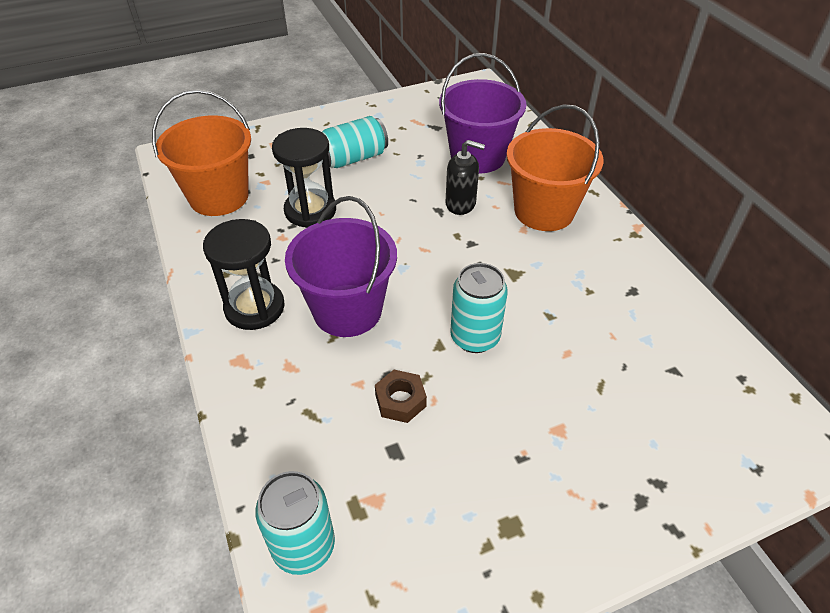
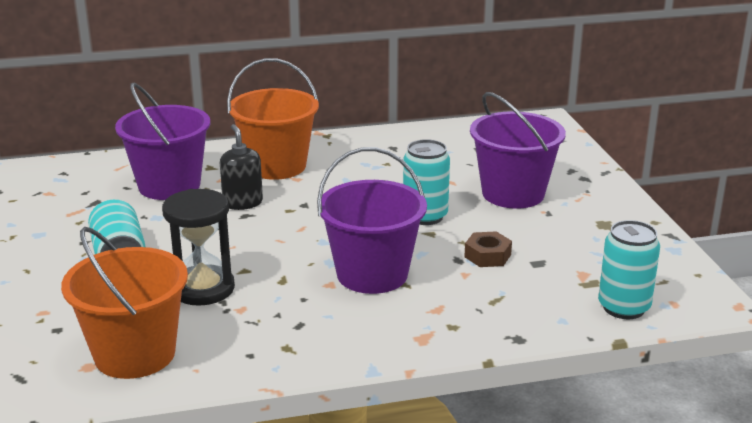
camera: 80 degrees left, 20 degrees down
(254, 307) = (350, 328): black hourglass -> none
(461, 204) = (242, 203): black soap dispenser -> black soap dispenser turned 45 degrees counterclockwise
(560, 417) = (513, 194): none -> purple bucket

